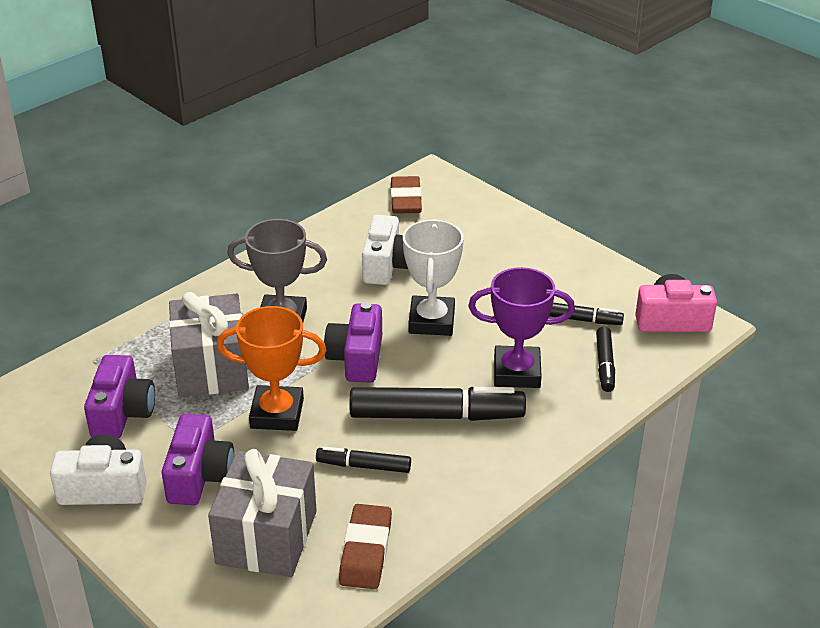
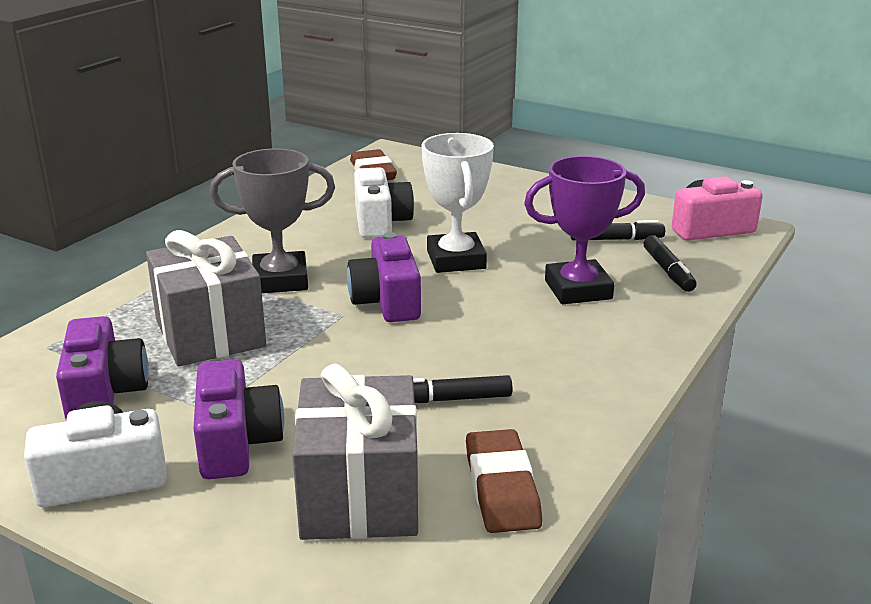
camera: 15 degrees left, 10 degrees down
(277, 413) = (313, 364): orange trophy -> none
(435, 415) = (509, 339): black marker -> none

